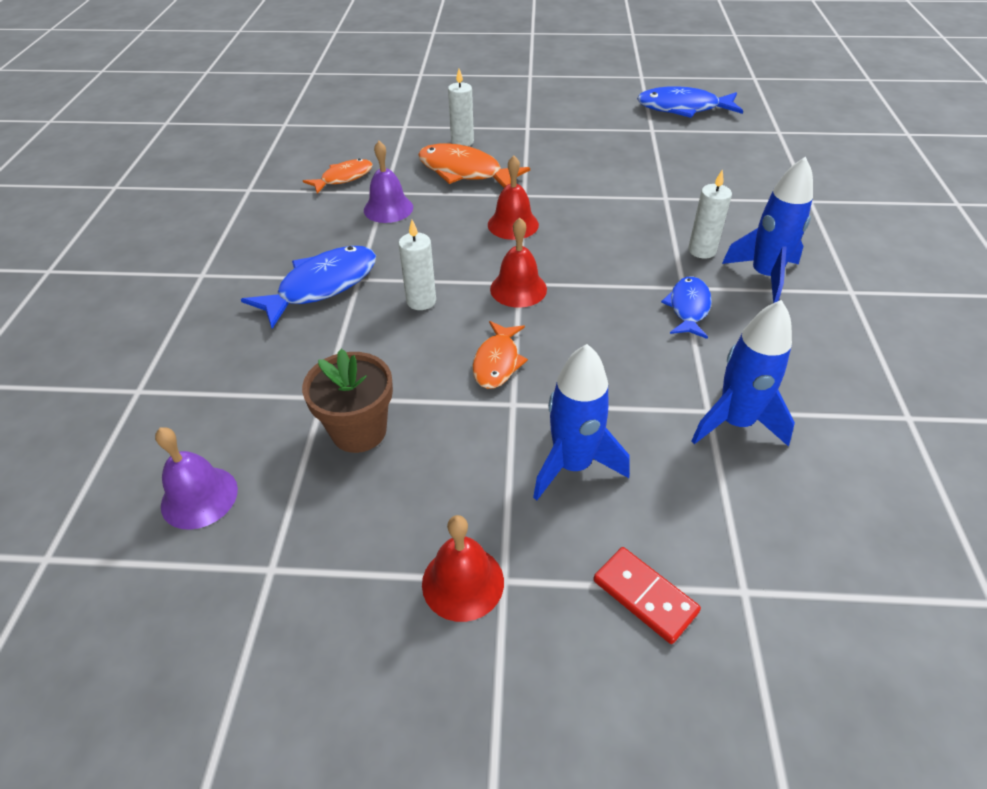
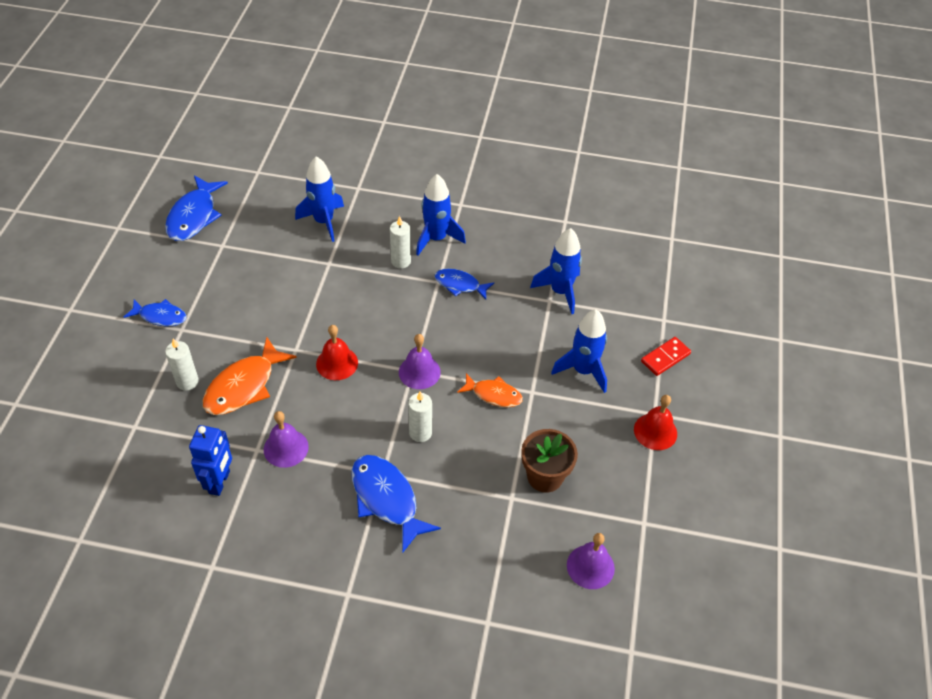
camera: 85 degrees left, 5 degrees up
(344, 178) = (220, 482): orange fish -> blue robot
(518, 289) = (419, 372): red bell -> purple bell
(539, 115) = (160, 316): none -> blue fish
(731, 184) = (324, 221): none -> blue rocket

